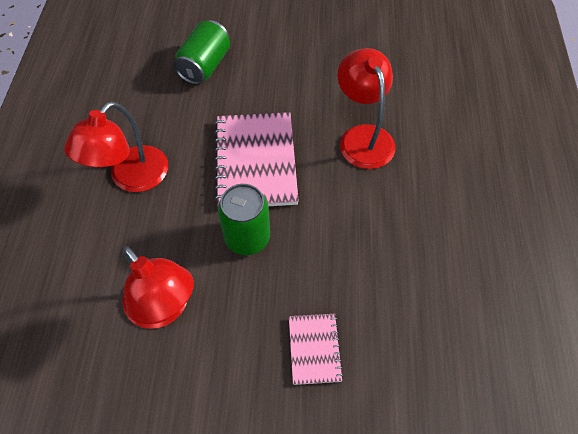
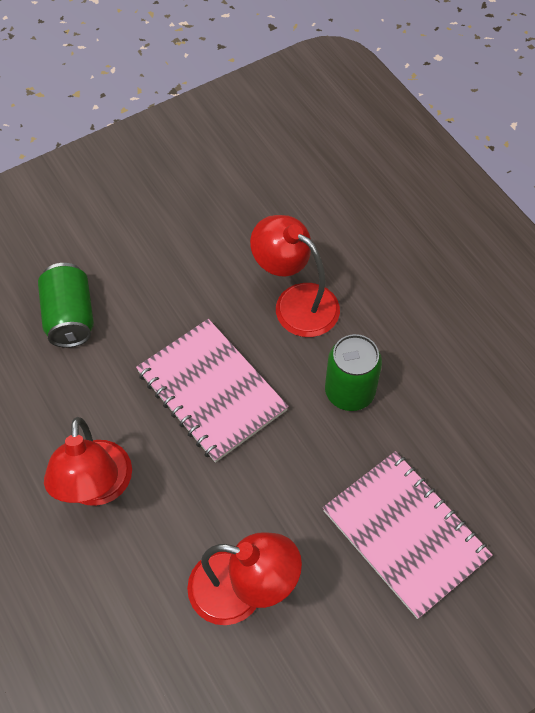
camera: 35 degrees left, 0 degrees up
(247, 237) = (265, 473): green can -> green can (349, 392)
(314, 349) = (405, 534): pink notebook -> pink notebook, size x1.93

